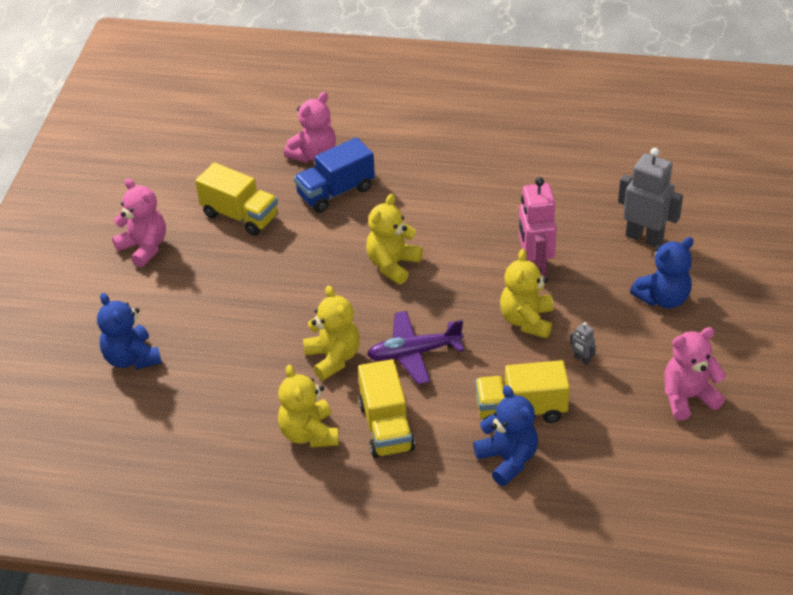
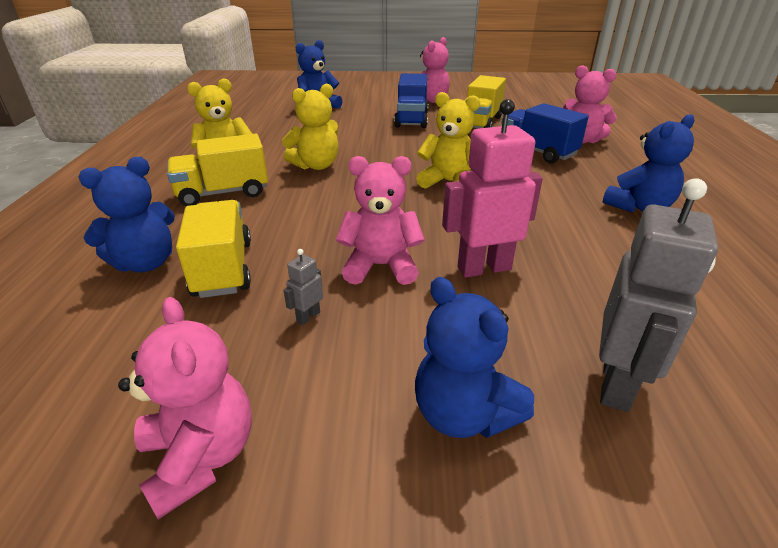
camera: 80 degrees right, 10 degrees down
(211, 271) = (411, 119): none -> blue truck
(414, 353) = (322, 200): purple plane -> none
(459, 164) = (639, 207): none -> blue teddy bear
(527, 320) = (380, 266): yellow teddy bear -> pink teddy bear

